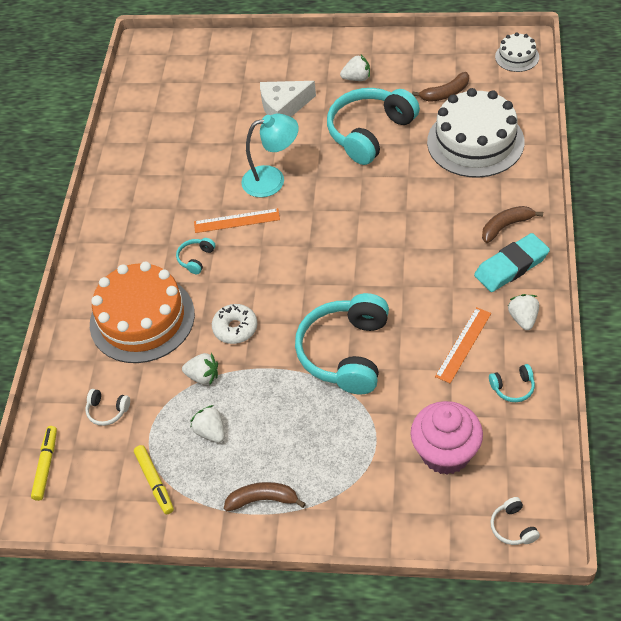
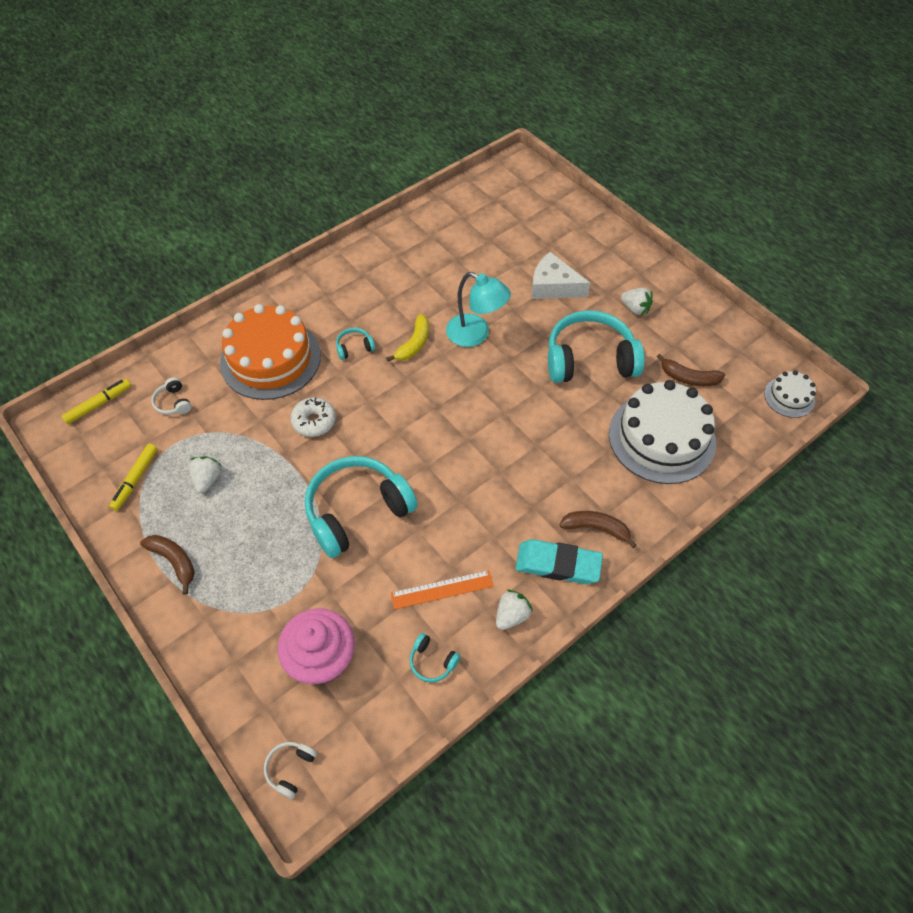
camera: 40 degrees right, 5 degrees up
(203, 376) = (252, 436): white strawberry -> none
(237, 221) = (414, 344): orange ruler -> yellow banana

